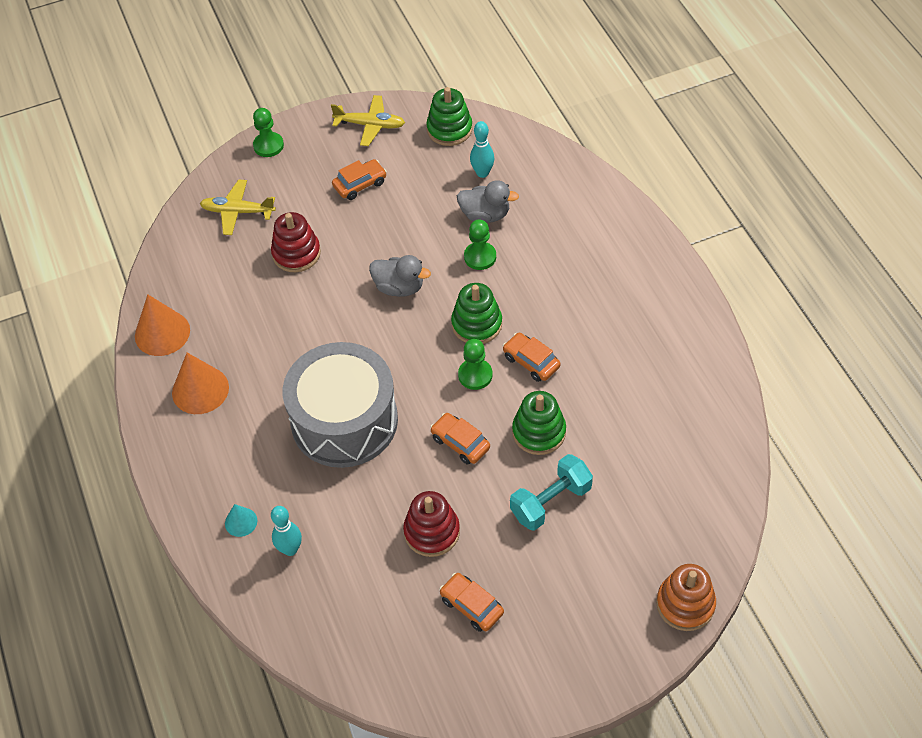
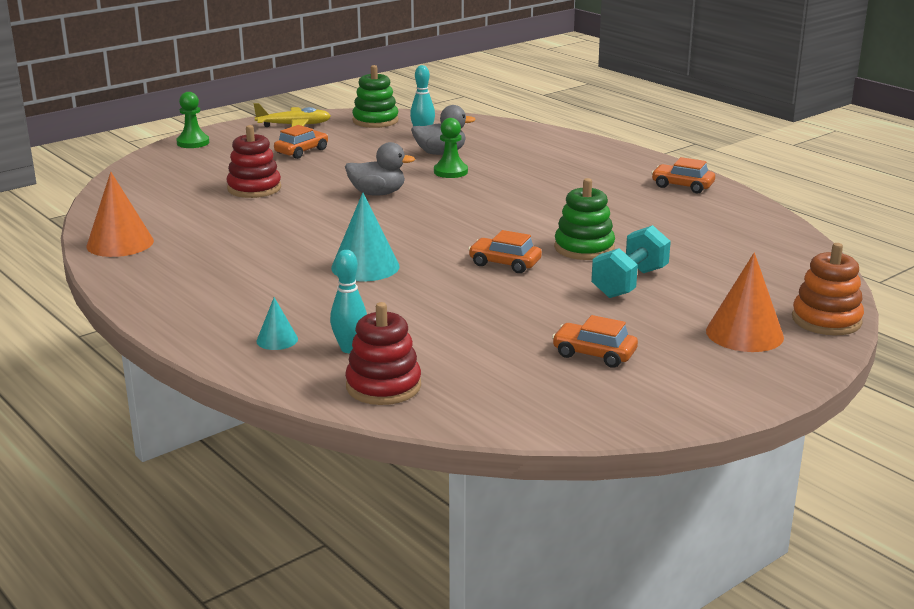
camera: 20 degrees left, 30 degrees down
(200, 390) = (183, 269): orange cone -> orange cone (744, 334)
(237, 212) = (176, 175): yellow plane -> none
(344, 421) = (365, 267): grey drum -> turquoise cone
(432, 532) = (512, 316): red stacking toy -> red stacking toy (383, 386)
(475, 375) = (492, 227): green pawn -> none
(476, 324) = (473, 203): green stacking toy -> none
(531, 362) = (545, 215): orange car -> orange car (682, 186)

